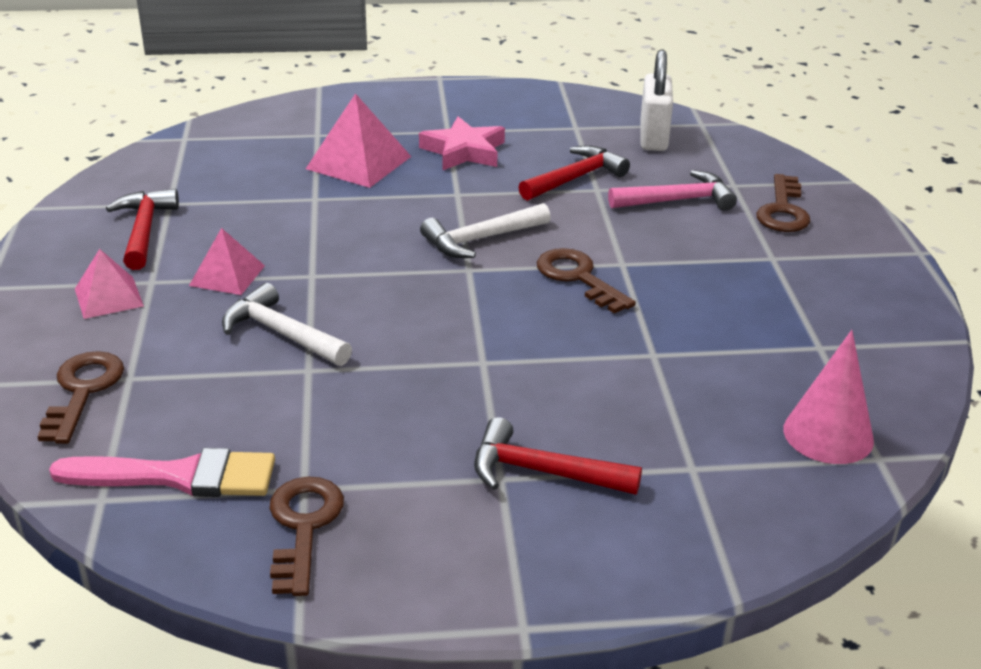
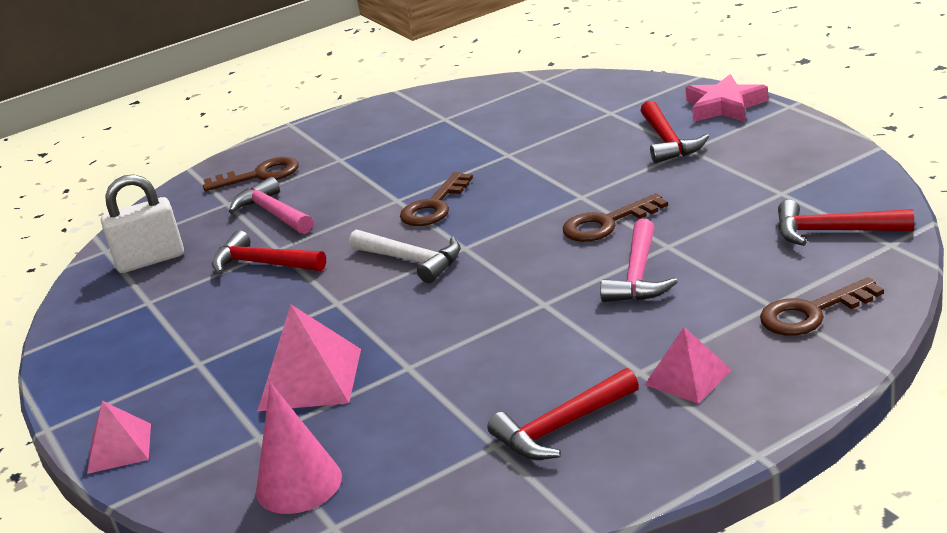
camera: 110 degrees left, 5 degrees down
(178, 476) = (833, 232): pink brush -> red hammer
(227, 275) = (587, 340): pink pyramid -> pink pyramid (119, 448)
(281, 333) = (638, 276): white hammer -> pink hammer
(303, 526) = (810, 178): brown key -> brown key (606, 223)
(464, 151) = (242, 335): pink star -> pink star (724, 106)
(828, 434) = (535, 94): pink cone -> pink cone (299, 484)

